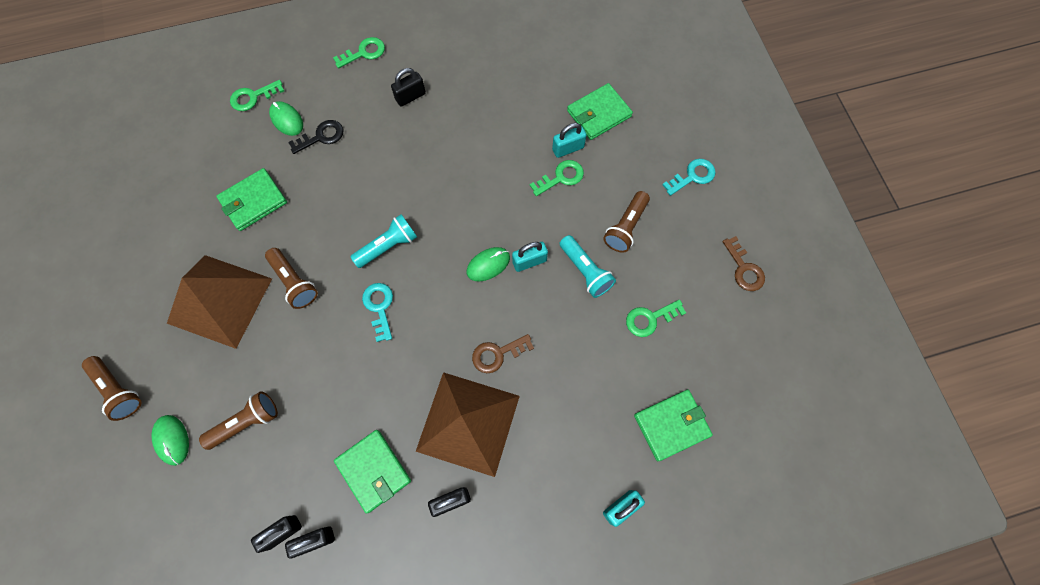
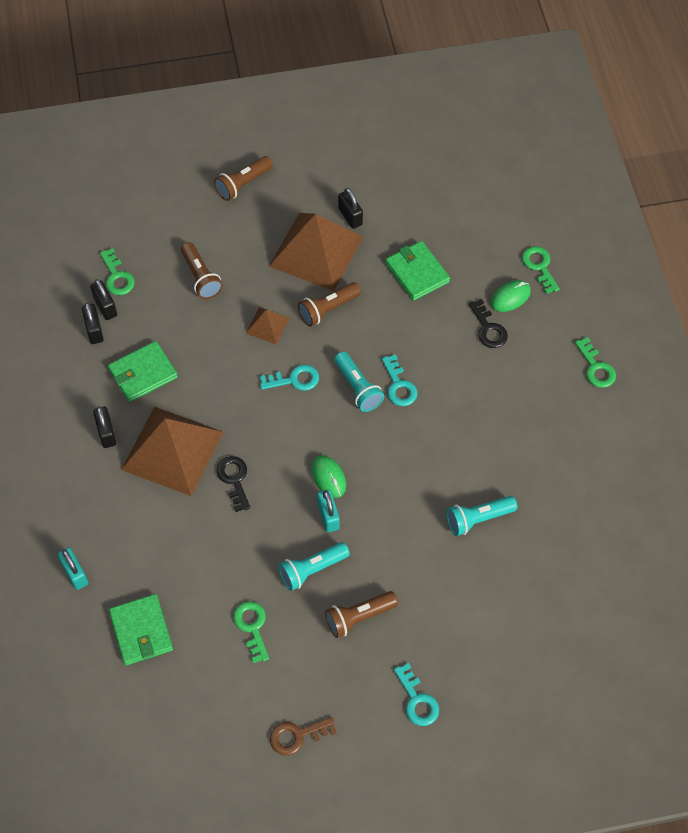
camera: 95 degrees right, 10 degrees down
(172, 440) = (194, 225): green mouse -> none
(313, 341) = (267, 325): none -> brown pyramid
(385, 209) = (399, 385): none -> turquoise key
(410, 97) = (536, 412): black padlock -> black padlock (350, 216)
(497, 354) = (234, 480): brown key -> black key
(519, 137) = (478, 519): none -> turquoise flashlight
(561, 177) = (425, 557): green key -> green key (117, 276)
(568, 148) = (461, 568): turquoise padlock -> none
(599, 114) = (506, 607): green wallet -> none
(626, 227) = (359, 617): brown flashlight -> brown flashlight turned 60 degrees counterclockwise

